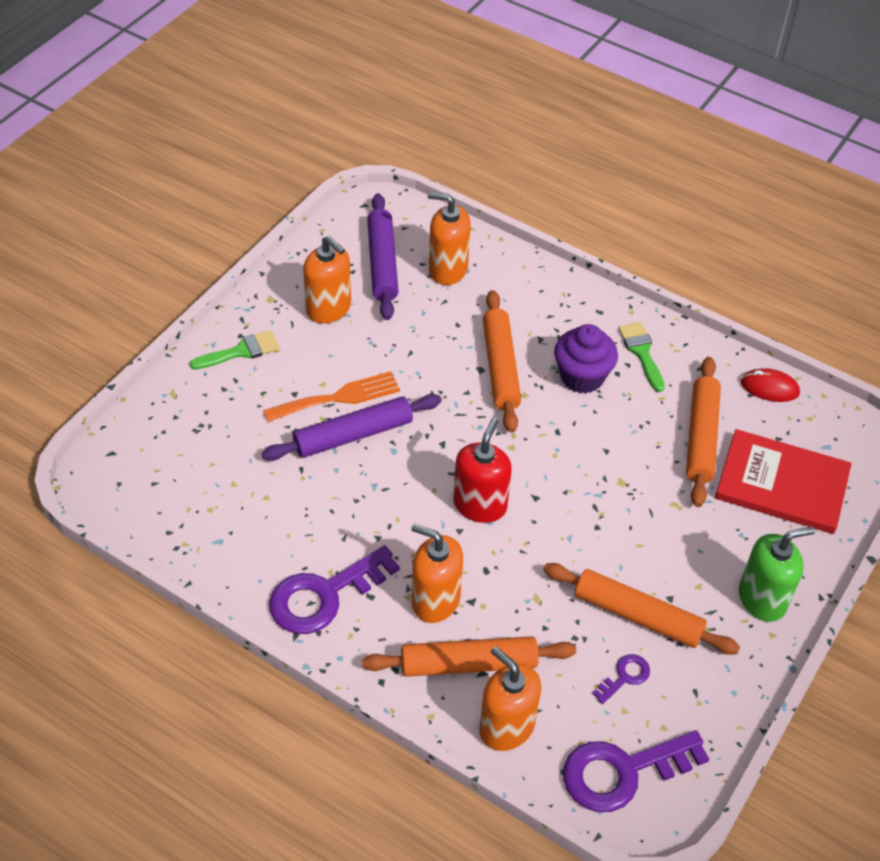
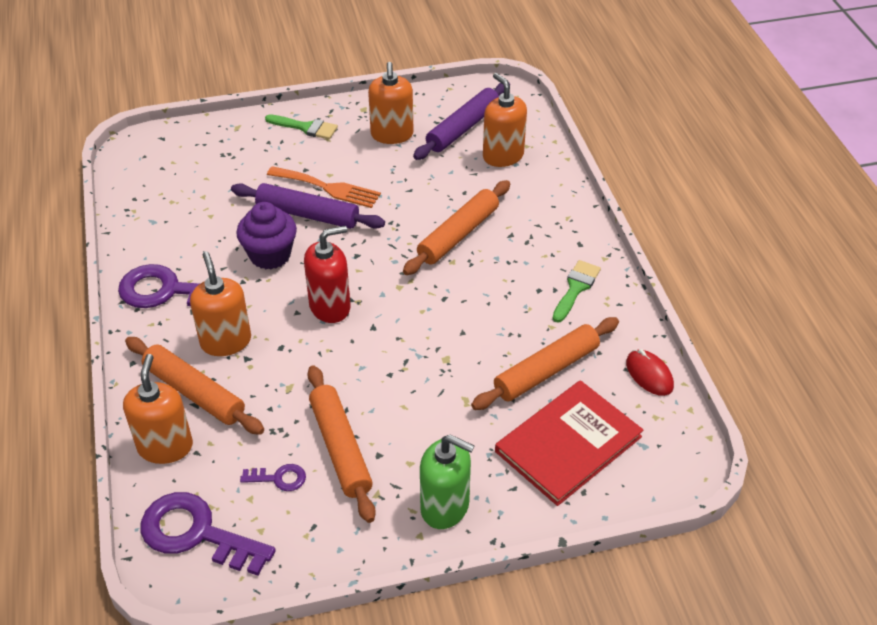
camera: 45 degrees right, 5 degrees down
(582, 377) = (508, 276): purple cupcake -> purple cupcake (270, 255)
(782, 484) = (568, 444): red book -> red book turned 75 degrees clockwise

